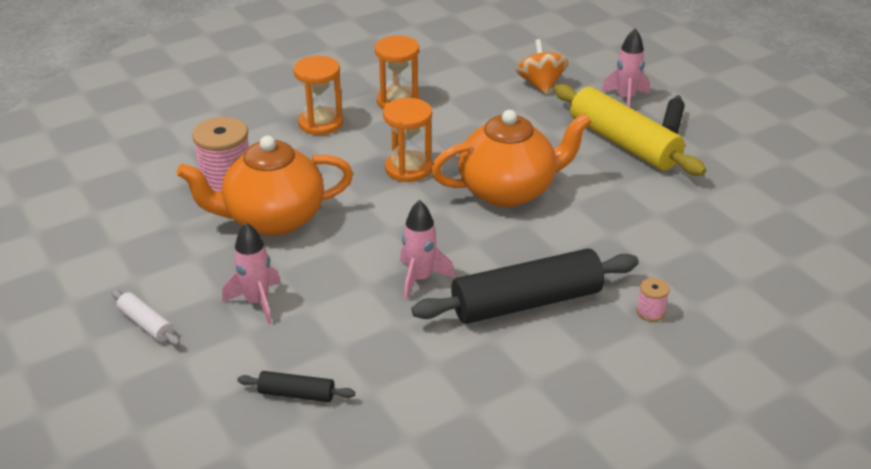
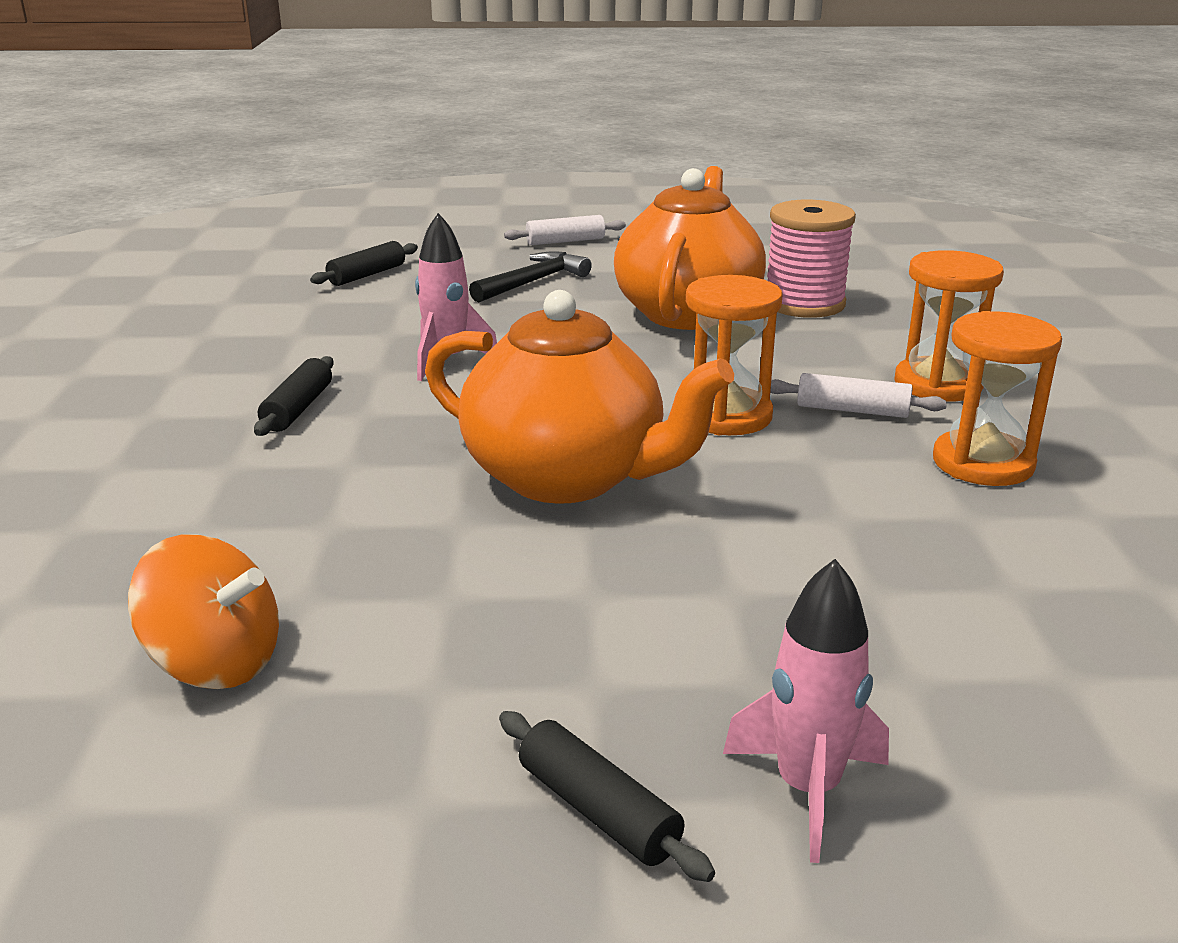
camera: 120 degrees right, 10 degrees down
(257, 302) = (532, 282): pink rocket -> black hammer
(371, 139) = (852, 410): none -> white rolling pin
(508, 190) = (568, 477): orange teapot -> orange teapot turned 75 degrees counterclockwise
(526, 302) = (298, 409): black rolling pin -> black rolling pin, size x0.46
(540, 85) = (977, 664): orange spinning top -> orange spinning top (215, 663)
(623, 143) = (591, 677): yellow rolling pin -> none
(650, 312) = (124, 486): pink spool -> none

